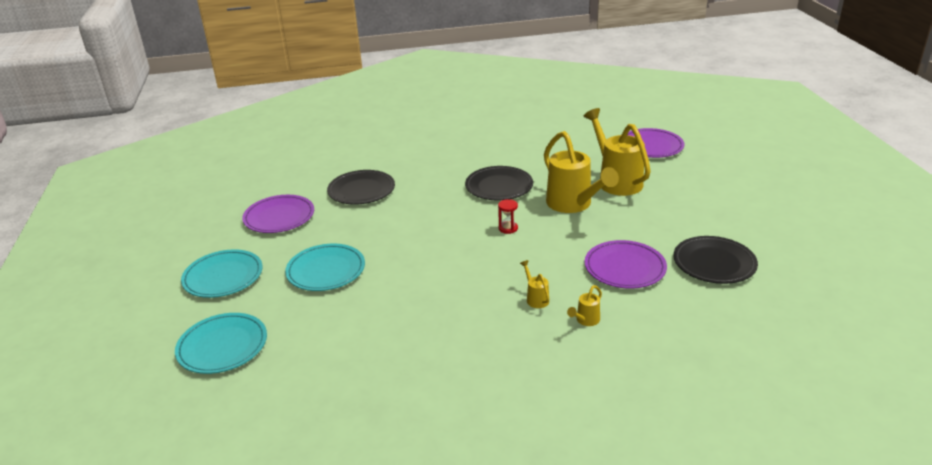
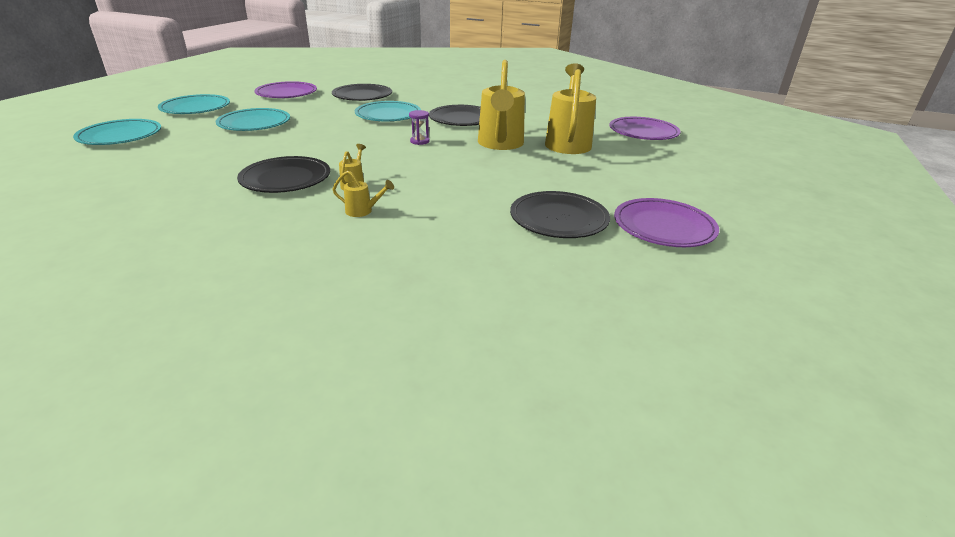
camera: 30 degrees right, 0 degrees up
(429, 207) = (388, 115): none -> turquoise plate
(474, 319) = (285, 179): none -> black plate
(508, 228) = (419, 141): red hourglass -> purple hourglass
(585, 320) = (363, 211): yellow watering can -> yellow watering can turned 150 degrees counterclockwise
(624, 268) = (466, 192): purple plate -> purple plate (663, 227)

